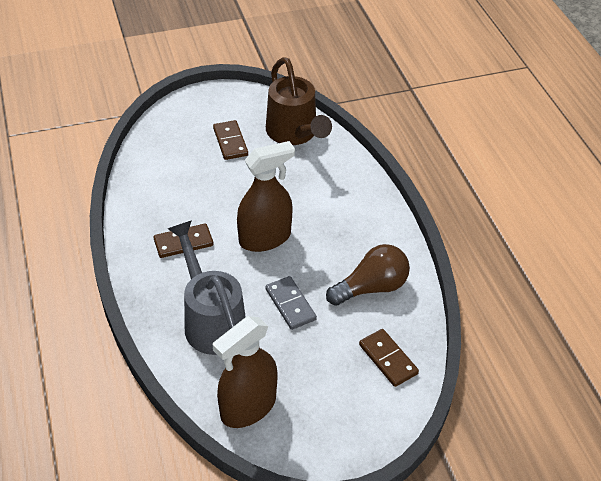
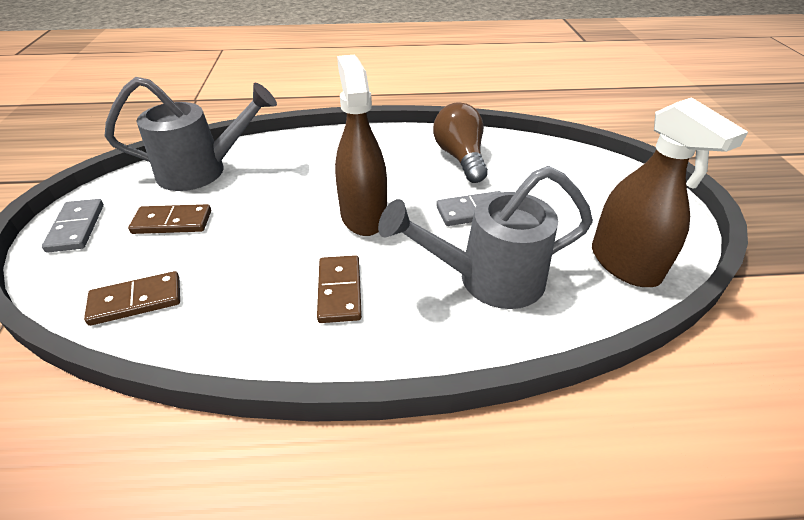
camera: 75 degrees left, 5 degrees down
(213, 102) = (76, 228): none -> grey domino
(294, 133) = (202, 171): brown watering can -> grey watering can
(388, 359) = (552, 163): brown domino -> brown domino (136, 300)

